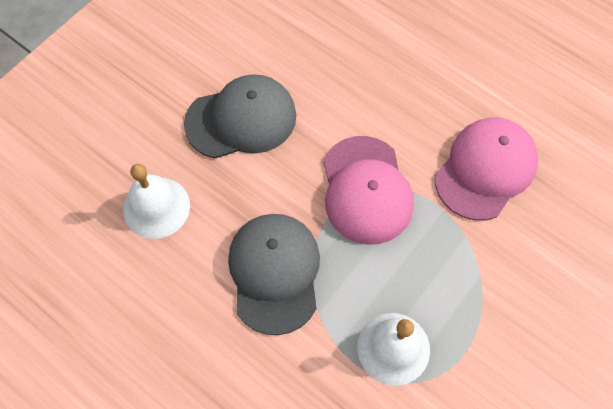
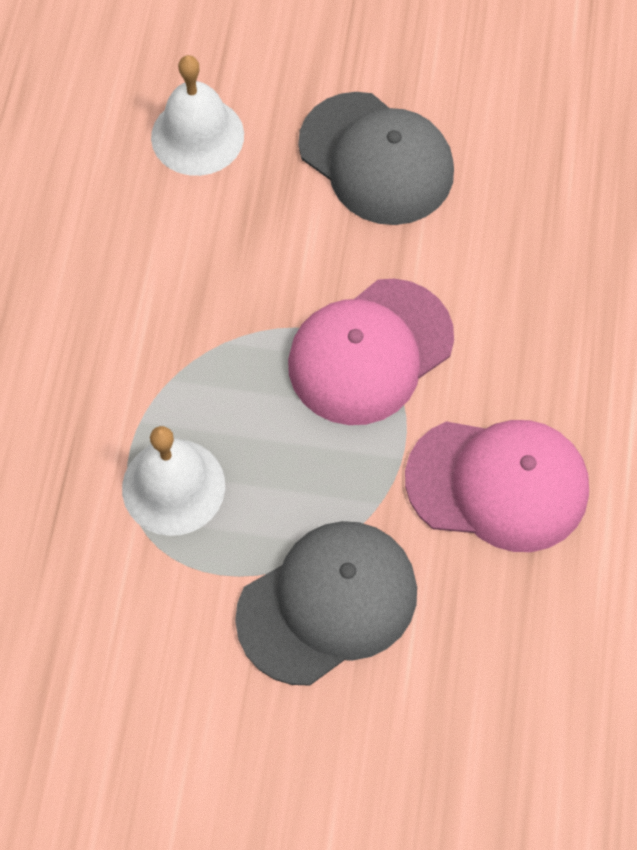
camera: 60 degrees right, 0 degrees up
(274, 272) = (192, 306): grey cap -> grey cap (328, 603)

